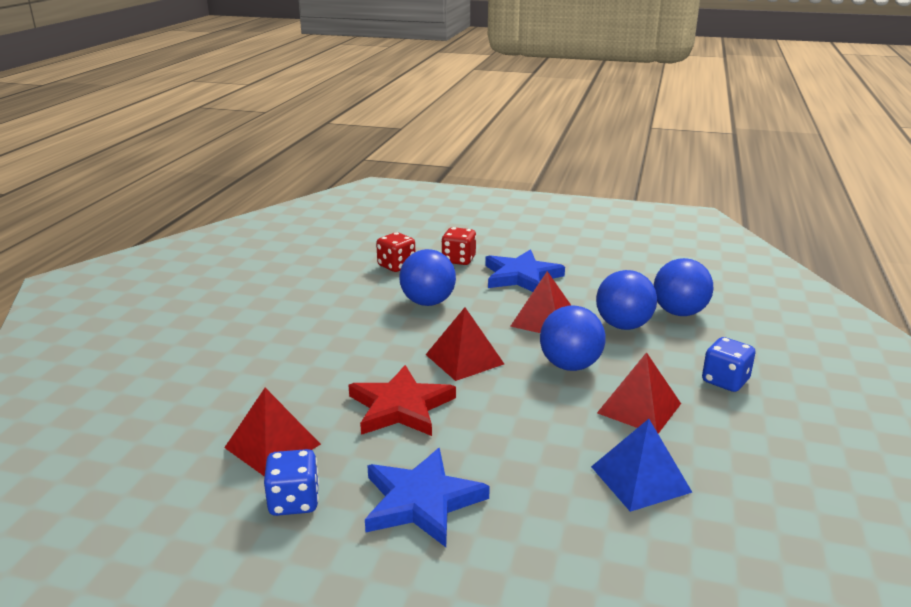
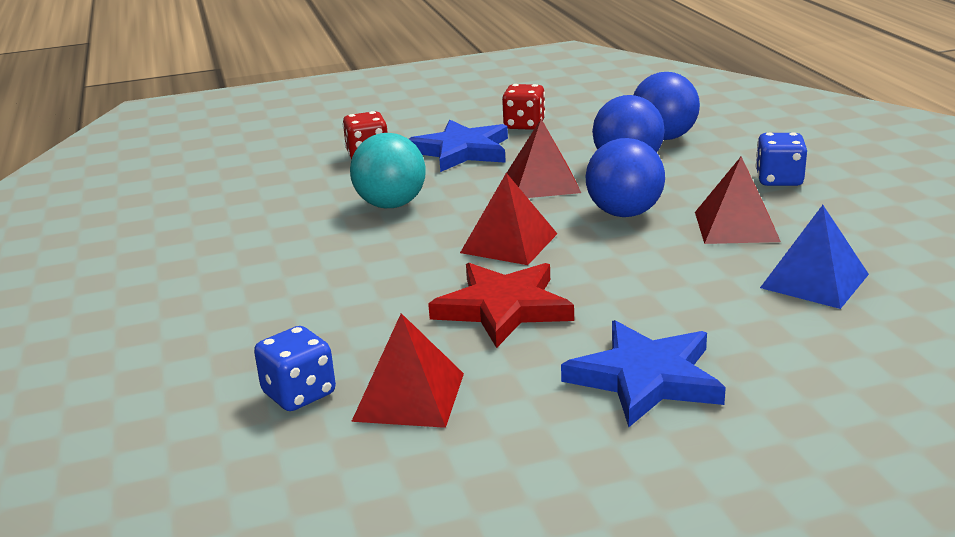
camera: 30 degrees left, 0 degrees up
(294, 501) = (513, 434): blue dice -> blue dice (299, 394)
(396, 266) = (300, 181): red dice -> red dice (524, 125)
(428, 302) = (391, 205): blue ball -> turquoise ball

